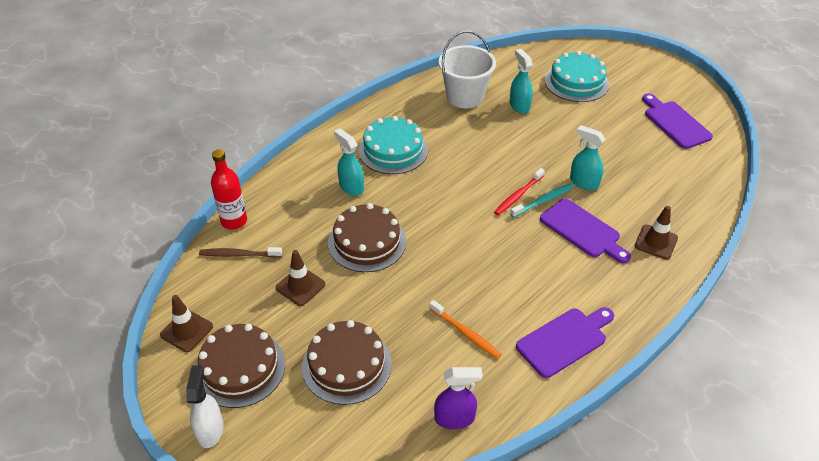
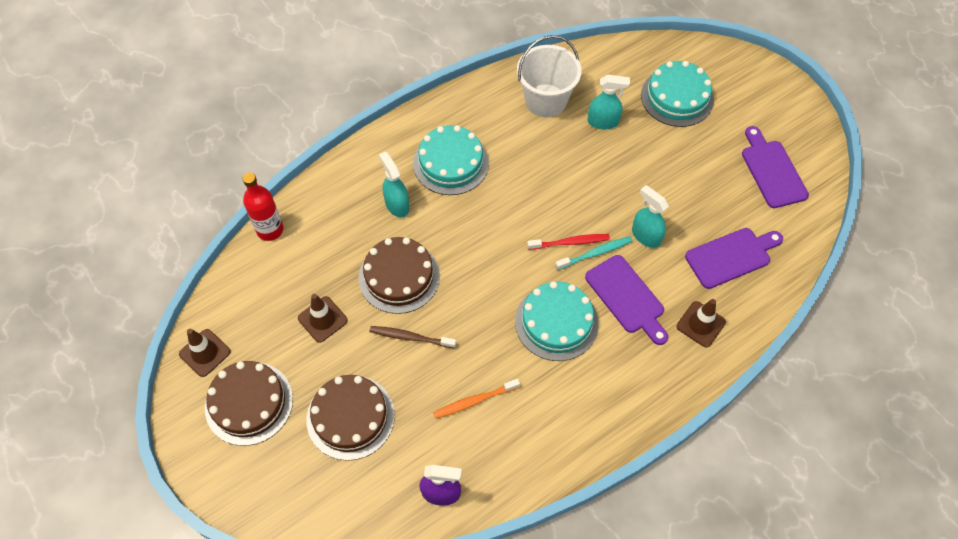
camera: 10 degrees right, 15 degrees up
(210, 430) = (211, 465): white spray bottle -> none
(239, 254) = (268, 272): brown toothbrush -> brown toothbrush (410, 337)
(465, 333) = (474, 401): orange toothbrush -> orange toothbrush turned 105 degrees clockwise
(518, 195) = (570, 242): red toothbrush -> red toothbrush turned 150 degrees counterclockwise
(519, 106) = (603, 122): turquoise spray bottle -> turquoise spray bottle turned 105 degrees clockwise
(524, 258) = (556, 322): none -> turquoise cake
(564, 340) = (571, 426): purple cutting board -> purple cutting board (731, 256)

